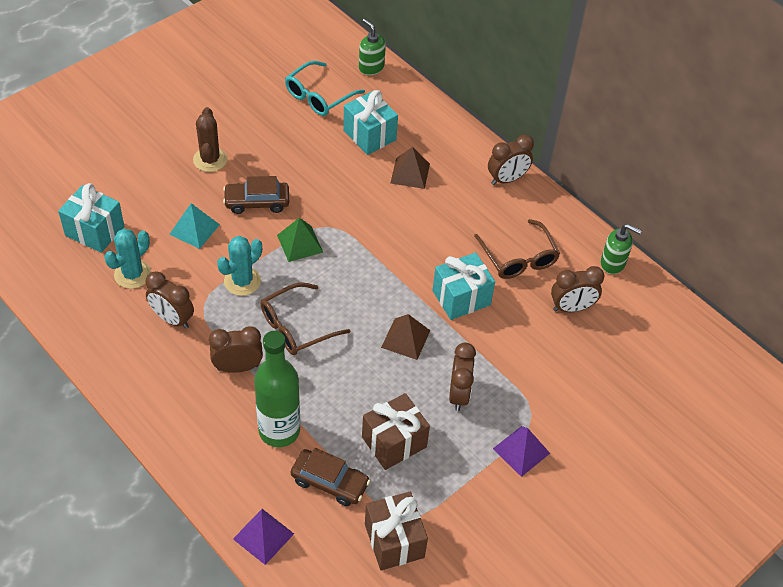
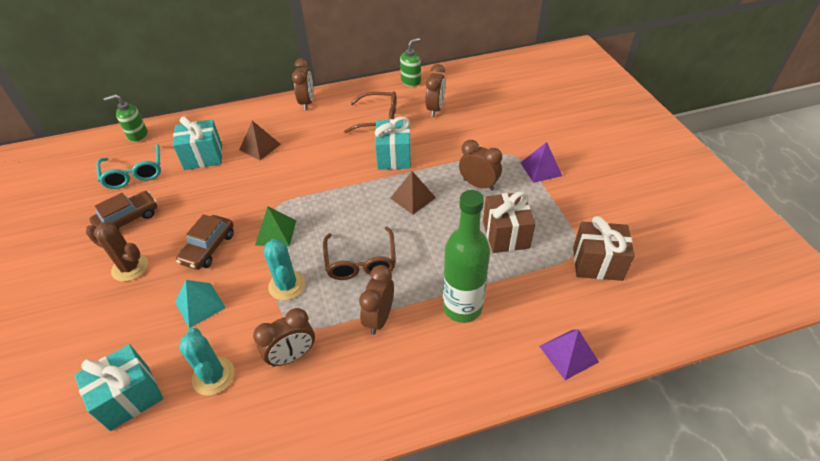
camera: 60 degrees left, 5 degrees down
(330, 482) = (528, 287): brown car -> brown car (128, 219)

